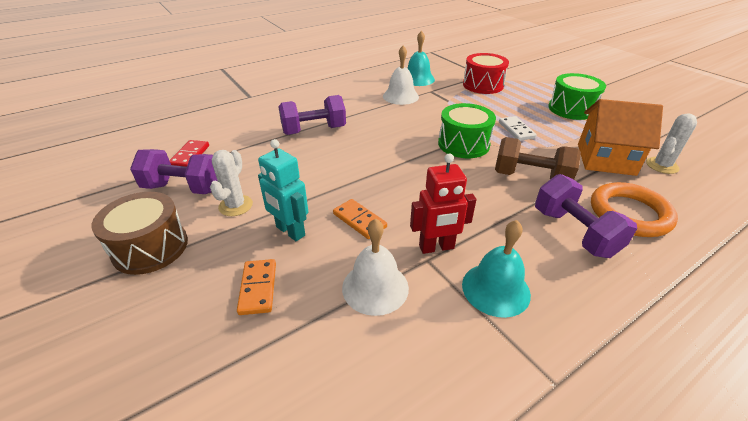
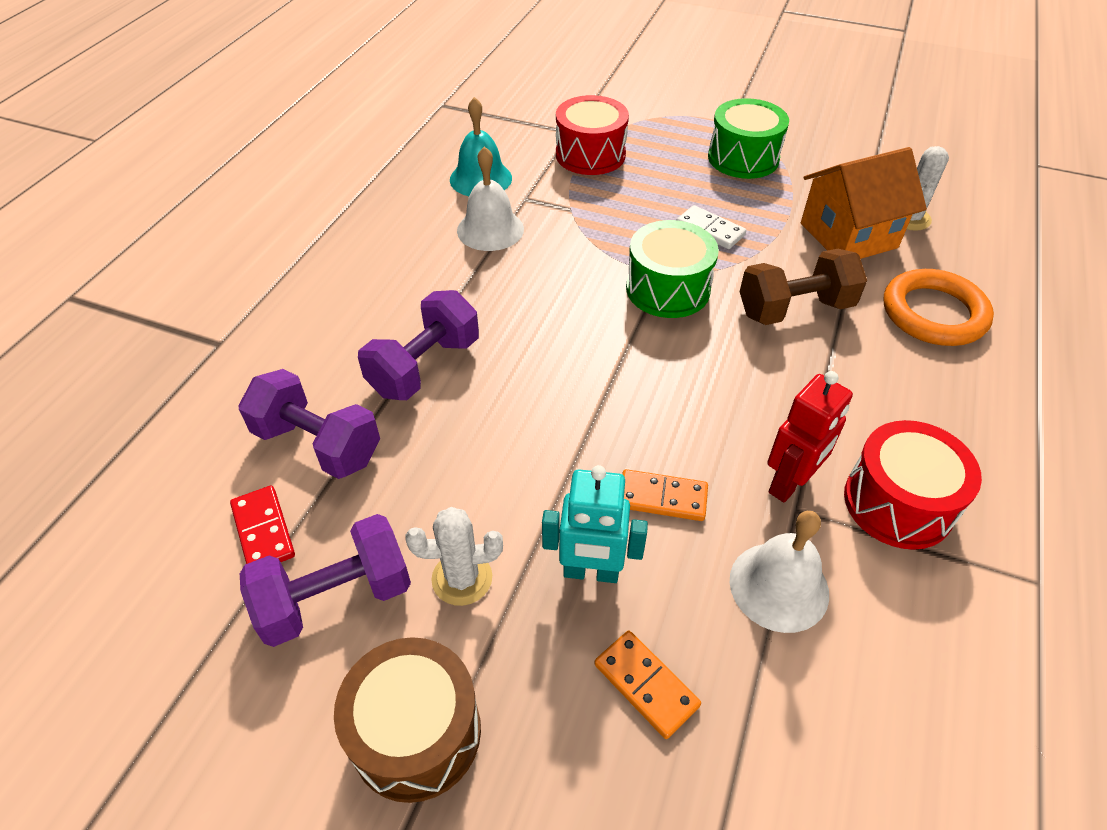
camera: 35 degrees left, 10 degrees up
(235, 206) = (462, 578): white cactus -> white cactus turned 75 degrees counterclockwise
(495, 289) = (898, 503): turquoise bell -> red drum
(574, 232) = (905, 373): purple dumbbell -> purple dumbbell (318, 444)

